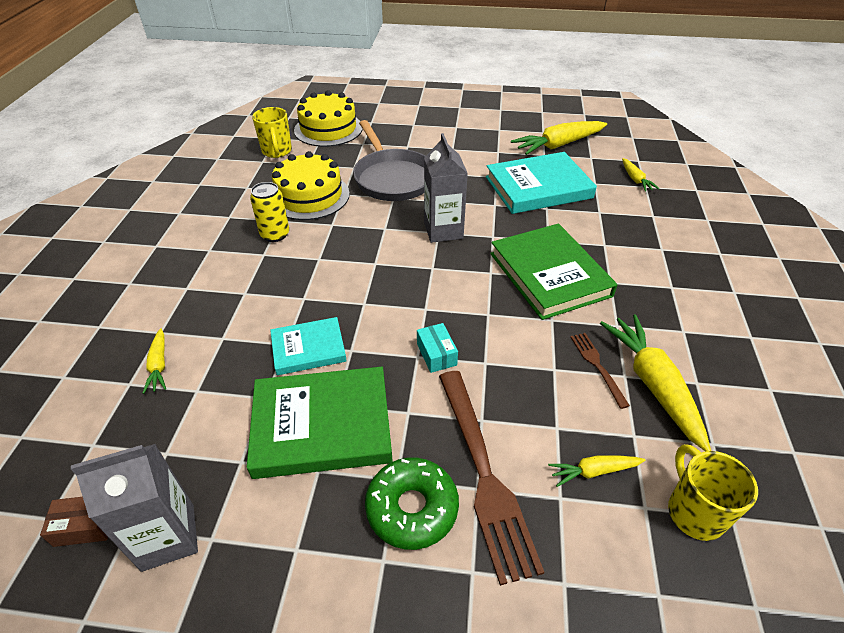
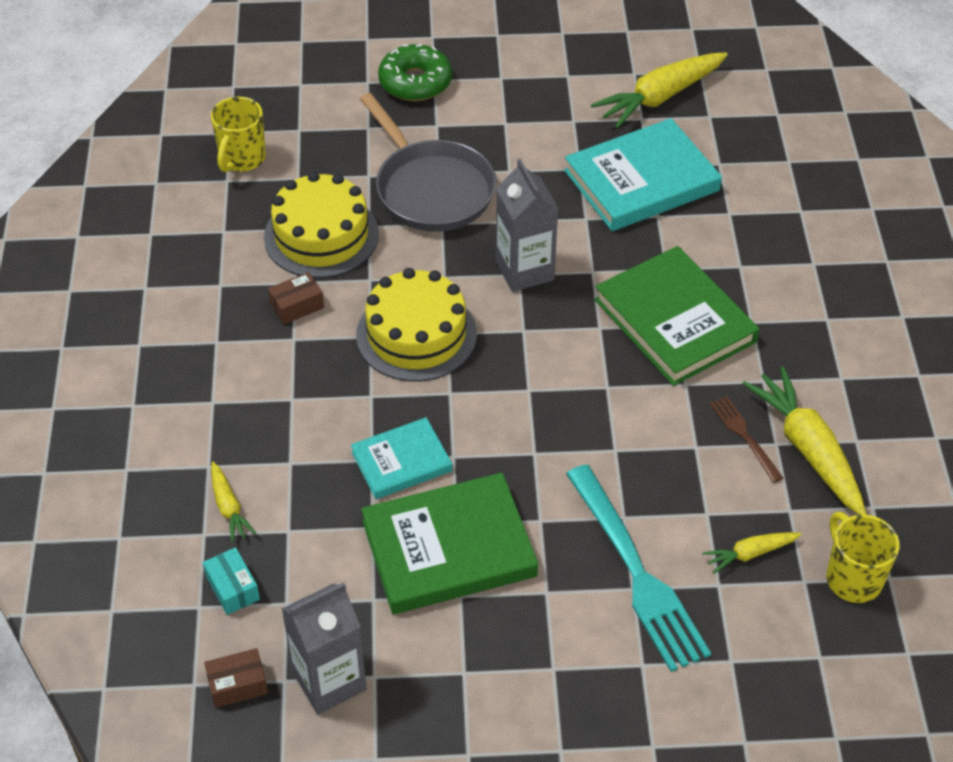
camera: 10 degrees left, 5 degrees up
(275, 234) = (297, 306): yellow can -> brown box
(277, 151) = (242, 159): yellow mug -> yellow mug turned 45 degrees clockwise
(328, 129) = (305, 104): yellow cake -> yellow cake (416, 334)
(412, 508) = (570, 617): green donut -> green donut (415, 82)
(436, 354) = (556, 447): turquoise box -> turquoise box (232, 588)
(484, 474) = (637, 573): brown fork -> turquoise fork
(635, 179) = (774, 150): yellow carrot -> none

